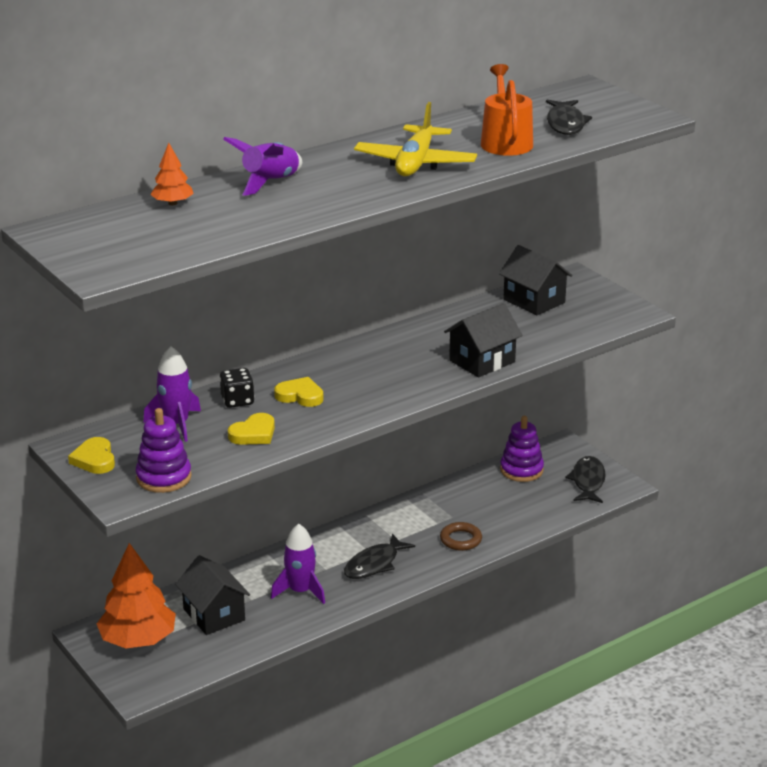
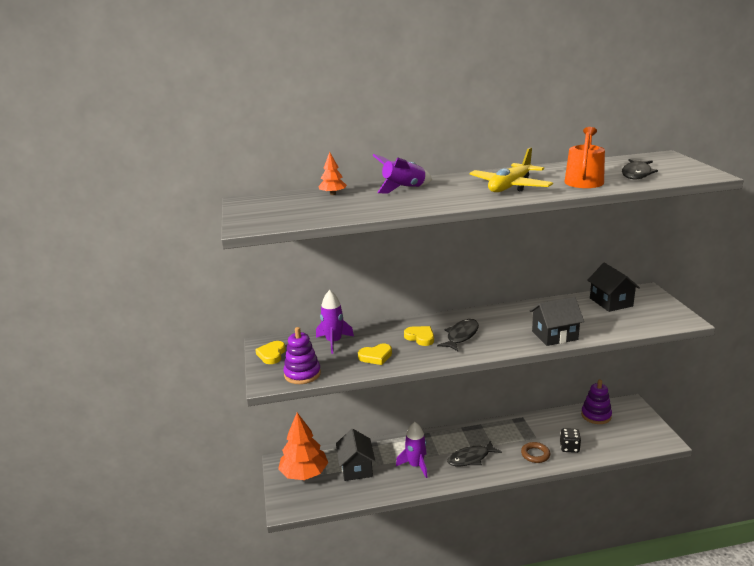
camera: 25 degrees right, 5 degrees down
(237, 401) = (380, 334): black dice -> black dice (569, 447)
(588, 481) = (640, 433): black fish -> black fish (461, 336)

